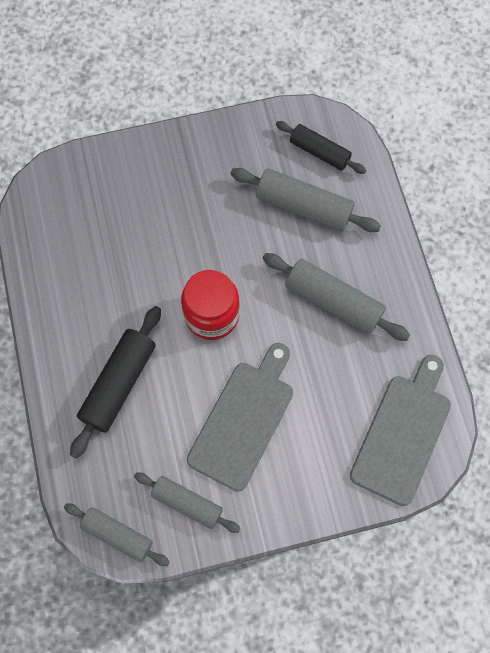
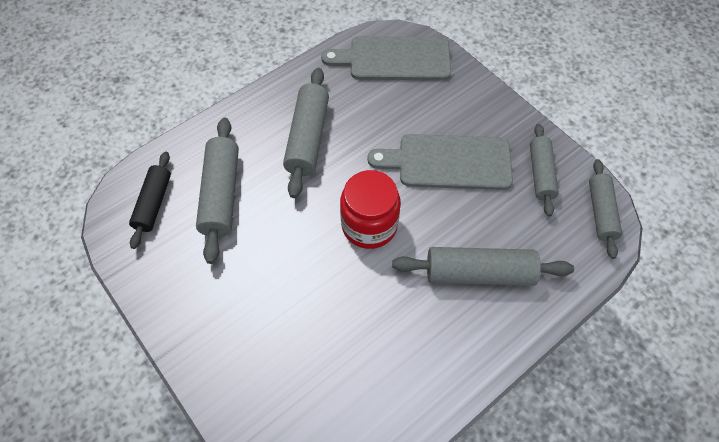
camera: 115 degrees left, 10 degrees down
(119, 384) = (479, 273): black rolling pin -> grey rolling pin

